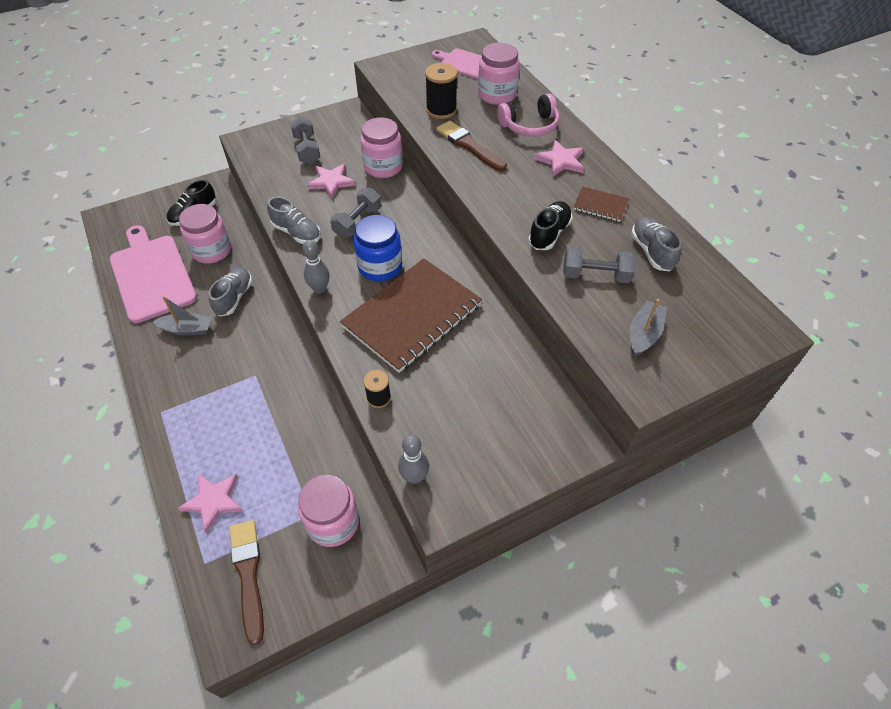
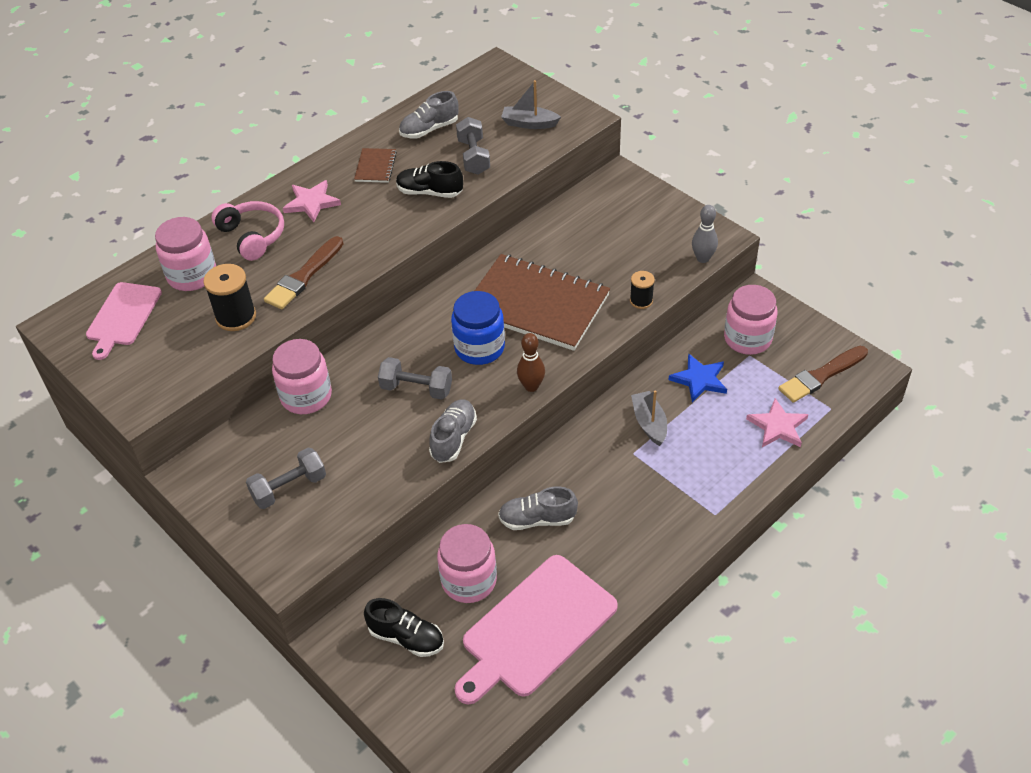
camera: 105 degrees left, 5 degrees down
(187, 329) = (602, 544): grey boat -> grey boat (649, 423)
(304, 455) = (699, 380): none -> blue star
(320, 289) = (531, 386): grey bowling pin -> brown bowling pin
(331, 182) = (350, 438): pink star -> none

